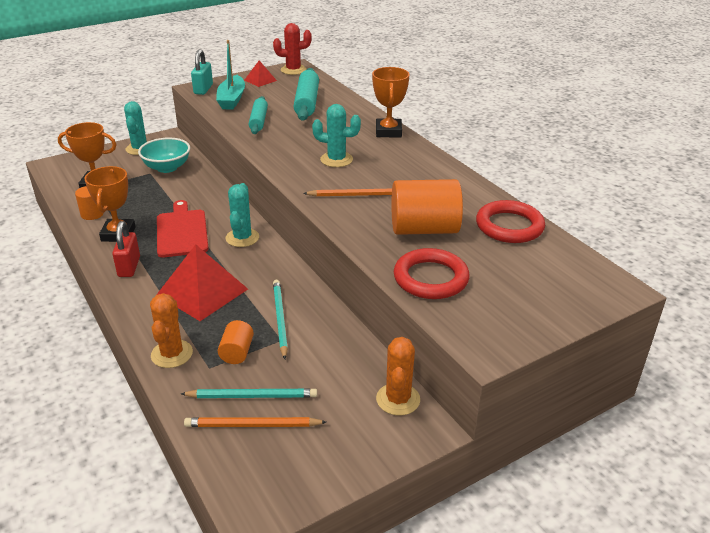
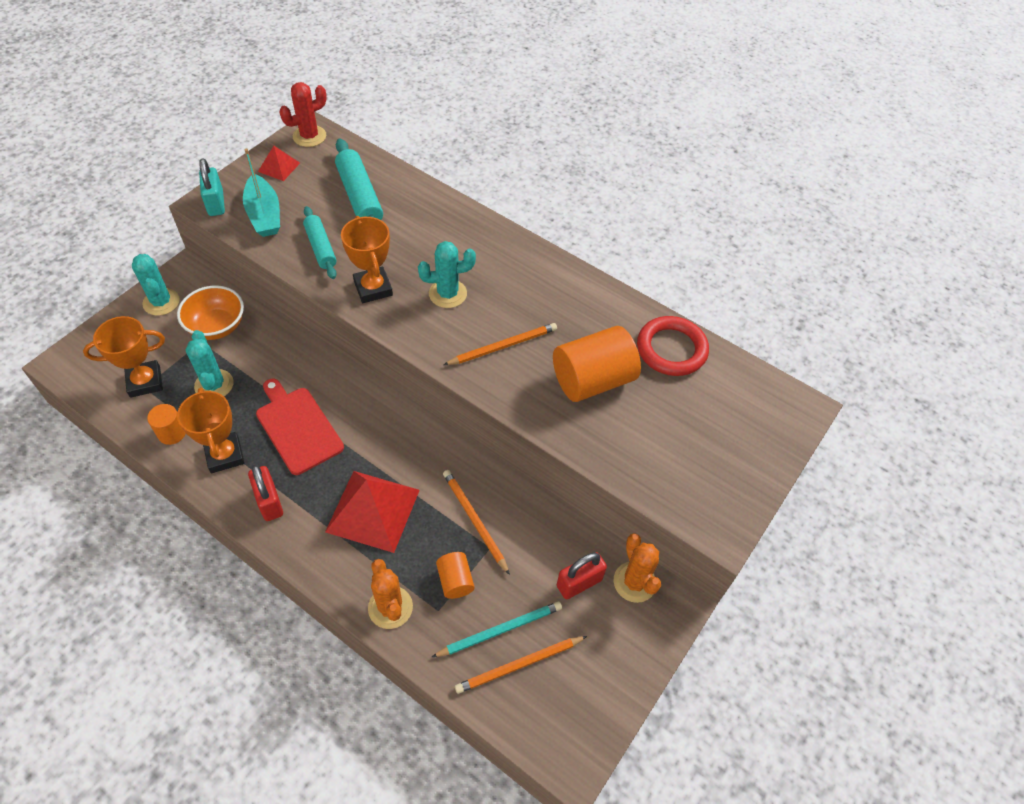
camera: 25 degrees left, 20 degrees up
(167, 168) = (217, 326): turquoise bowl -> orange bowl
(242, 238) = (372, 416): turquoise cactus -> turquoise cactus (214, 385)
(280, 319) = (474, 520): turquoise pencil -> orange pencil
(345, 385) = (579, 583): none -> red padlock
(388, 132) = (480, 228): orange trophy -> orange trophy (373, 288)
(430, 278) = (631, 451): red ring -> none

